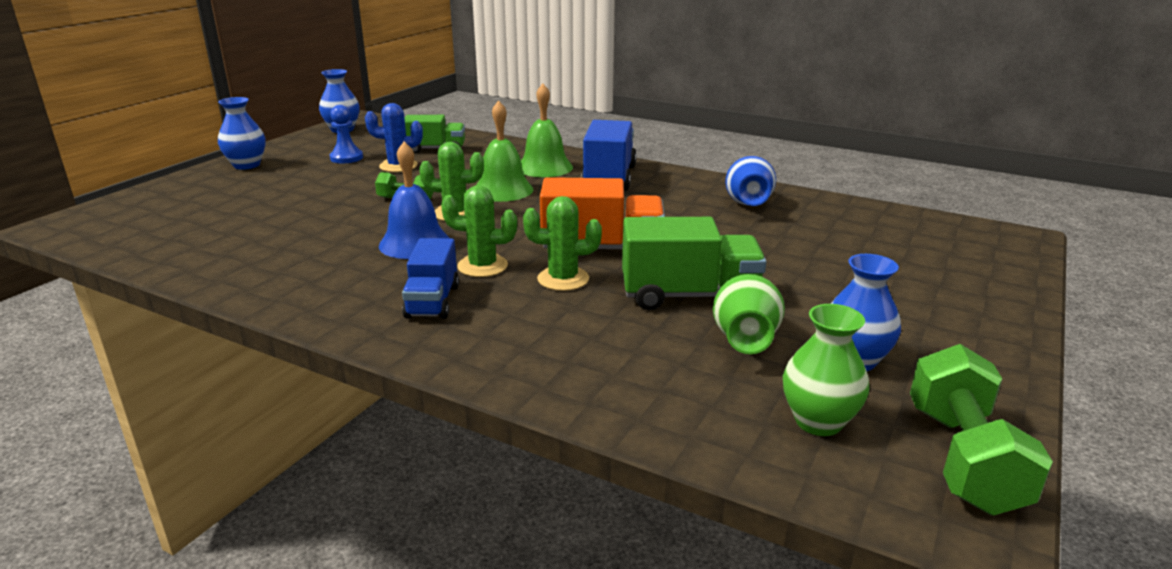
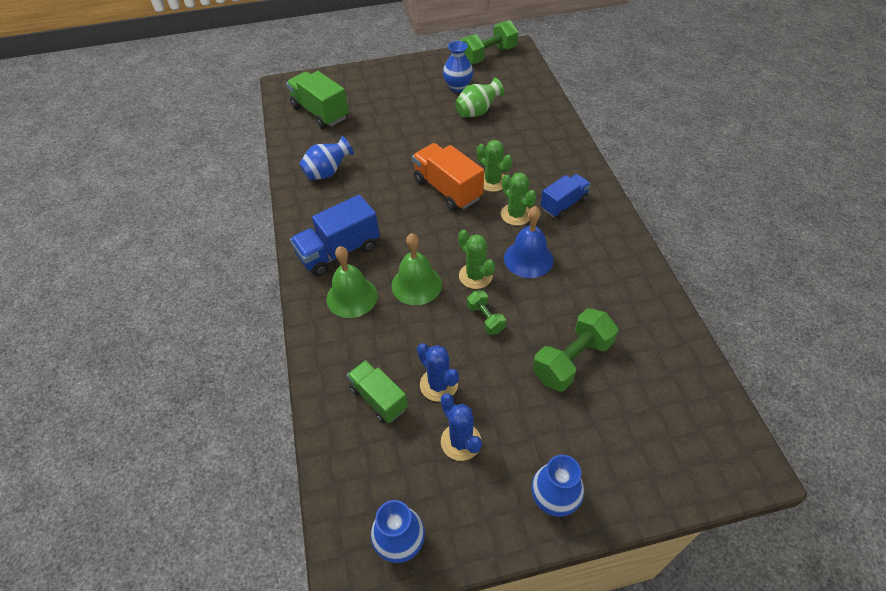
camera: 130 degrees left, 25 degrees up
(288, 211) = (572, 360): none -> green dumbbell
(346, 158) = (461, 441): blue pawn -> blue cactus
(689, 296) = (459, 140): green truck -> green truck (320, 112)
(818, 421) = (505, 81): green vase -> none

